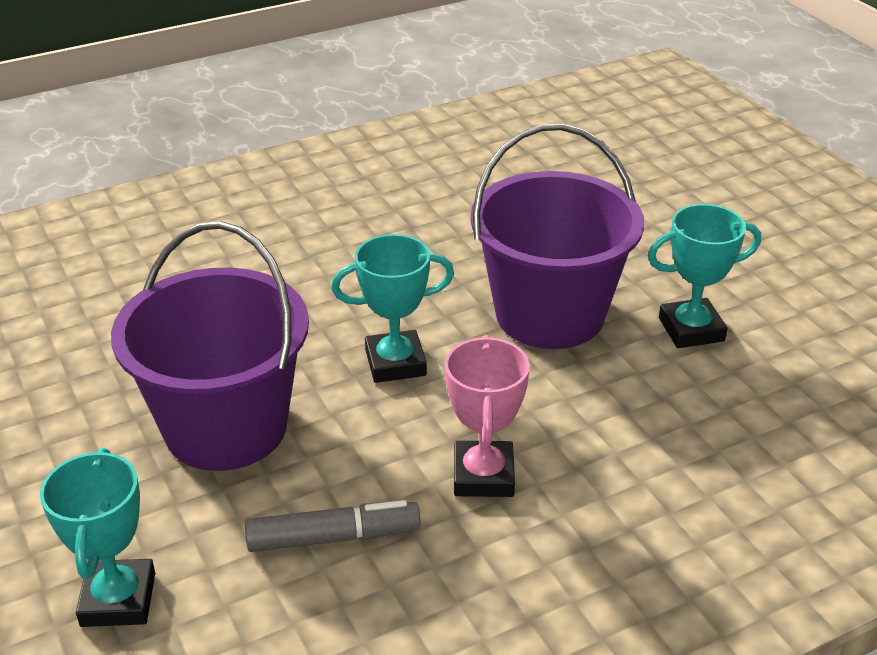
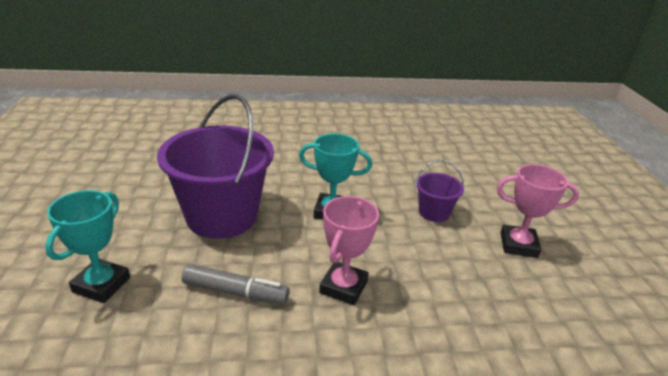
camera: 20 degrees right, 5 degrees down
(549, 314) = (434, 212): purple bucket -> purple bucket, size x0.46
(691, 329) = (518, 245): turquoise trophy -> pink trophy

